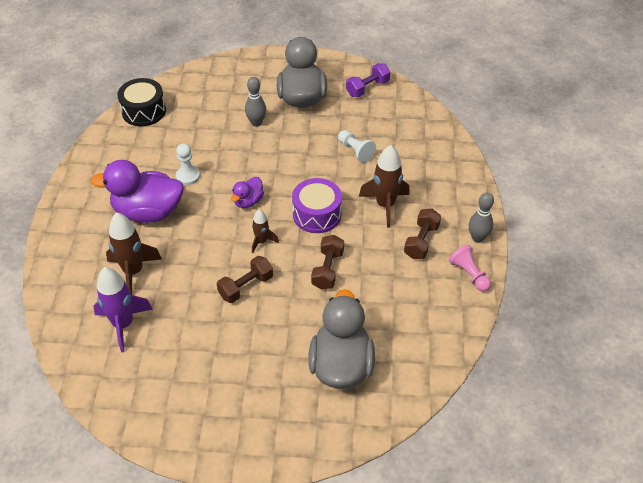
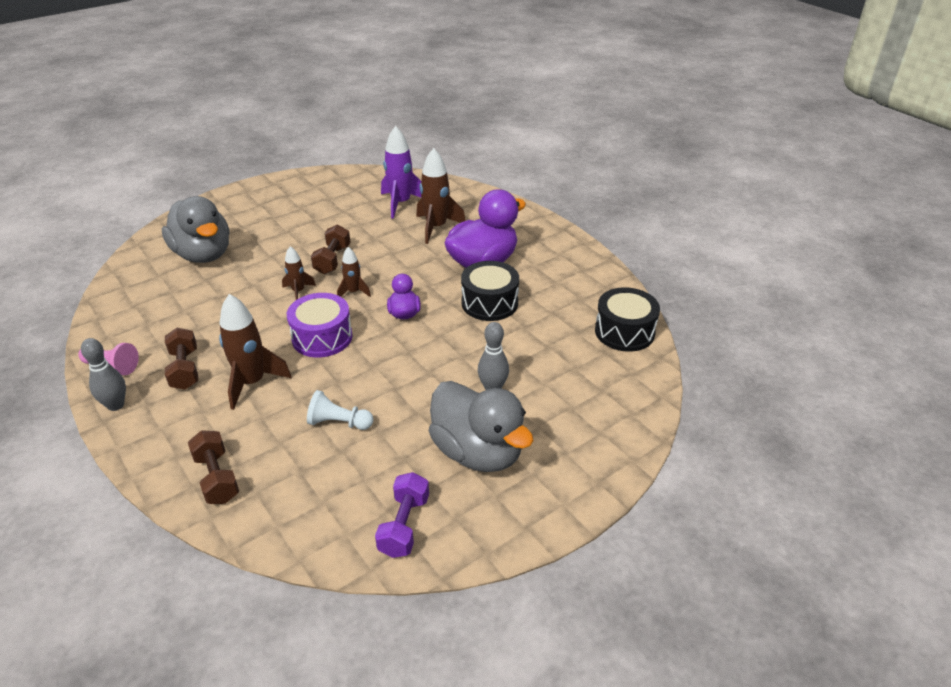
camera: 140 degrees right, 10 degrees down
(188, 176) = (489, 303): white pawn -> black drum
(299, 267) = (298, 291): none -> brown rocket
(327, 269) = (269, 302): brown dumbbell -> brown dumbbell (217, 478)

